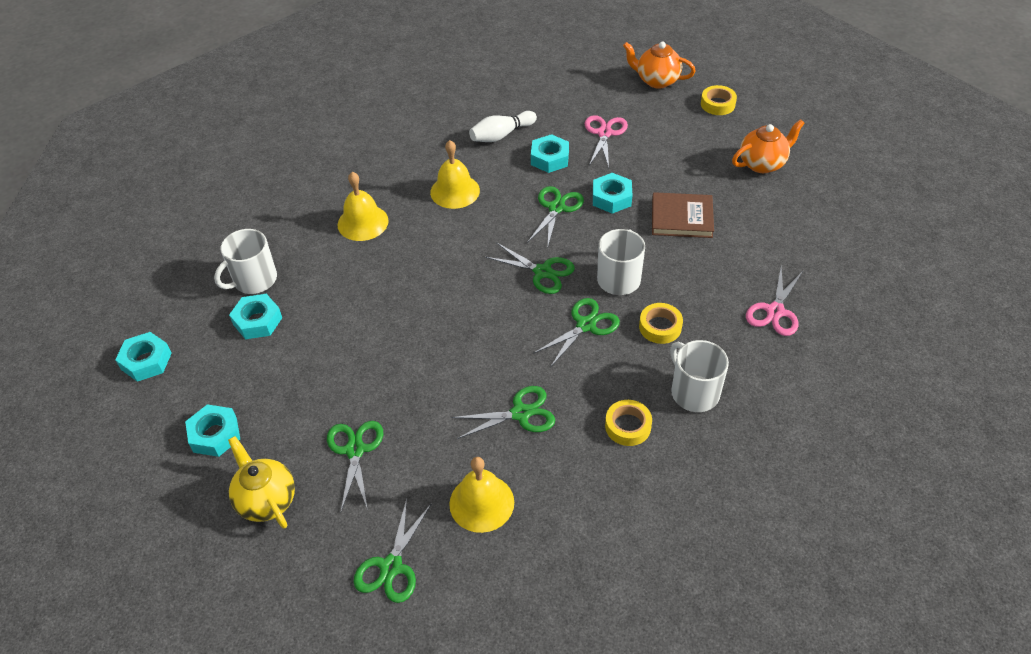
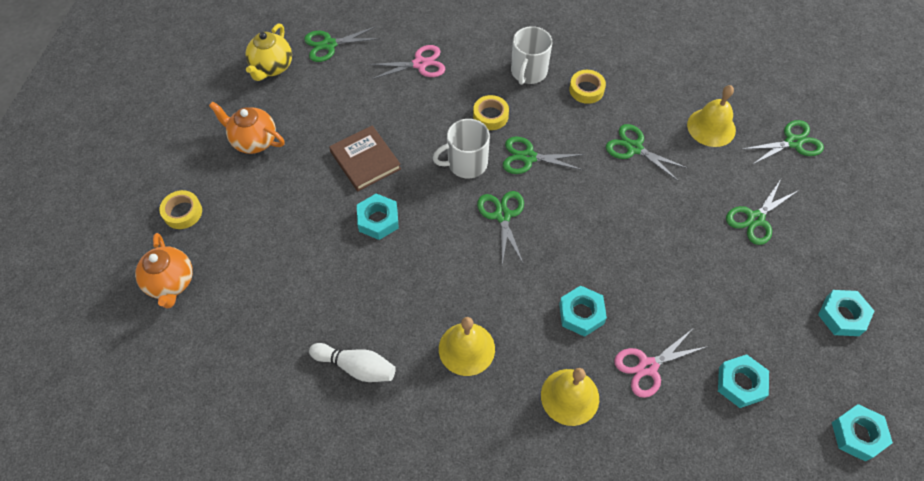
camera: 130 degrees left, 10 degrees up
(254, 280) = (711, 430): white mug -> none
(266, 500) = (838, 240): yellow teapot -> yellow teapot (272, 67)
(550, 158) = (361, 300): turquoise nut -> turquoise nut (581, 314)
(556, 208) = (422, 252): green scissors -> green scissors (329, 44)
(604, 133) = (290, 278): pink scissors -> pink scissors (648, 366)

